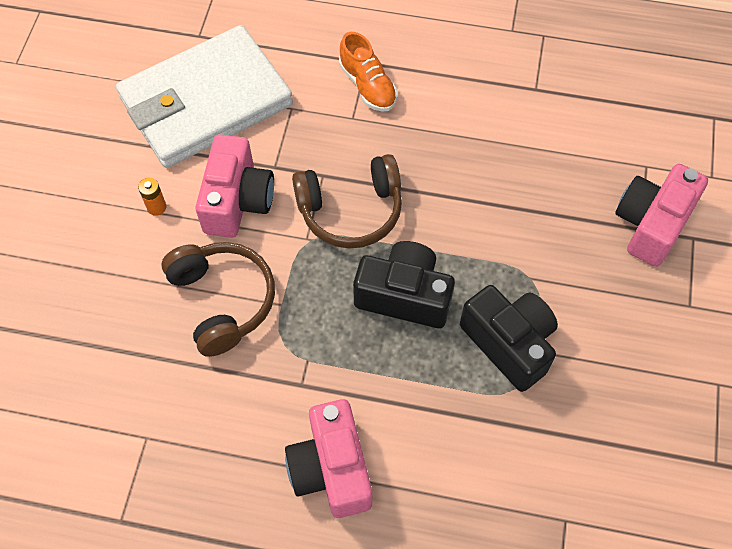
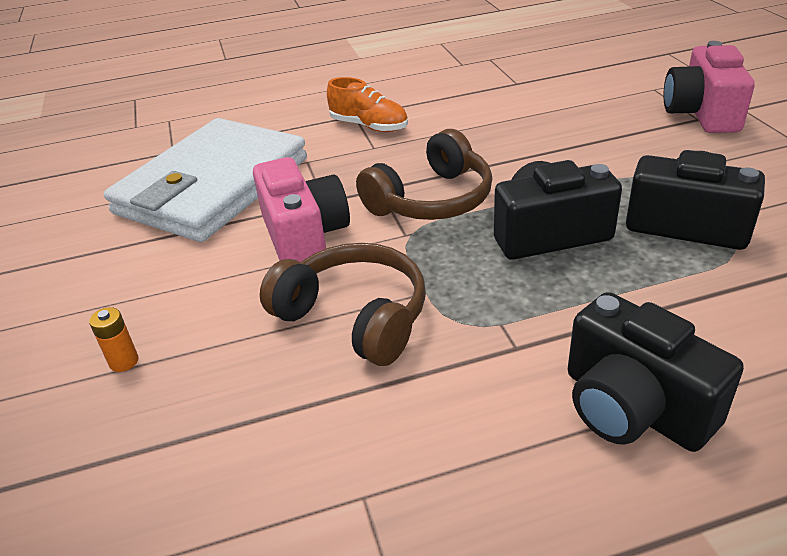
camera: 25 degrees left, 25 degrees down
(156, 207) = (212, 275): orange battery -> orange battery (124, 361)
(331, 468) = (633, 407): pink camera -> black camera

